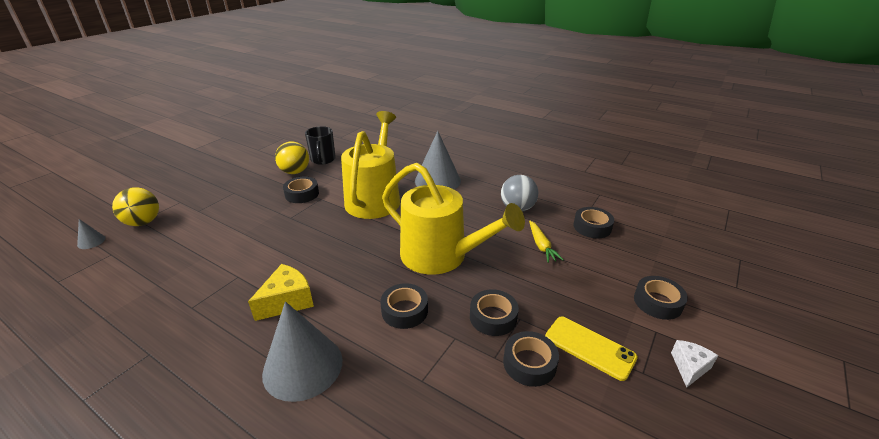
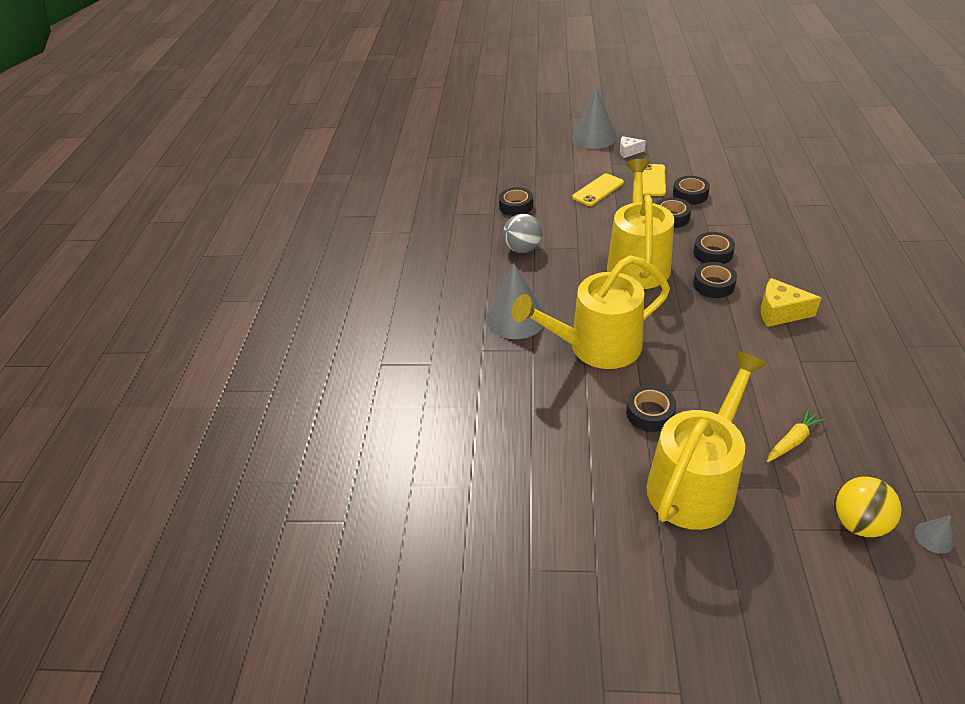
camera: 115 degrees left, 10 degrees up
(246, 188) = (695, 482): none -> yellow watering can
(295, 172) = (613, 460): yellow ball -> none
(303, 366) = (807, 270): grey cone -> grey cone (594, 137)
(323, 160) = (556, 454): black mug -> none
(541, 246) = (568, 221): yellow carrot -> yellow carrot (793, 440)
(592, 290) = (598, 190): none -> yellow phone
(657, 302) = (583, 167): black tape -> black tape (713, 285)

